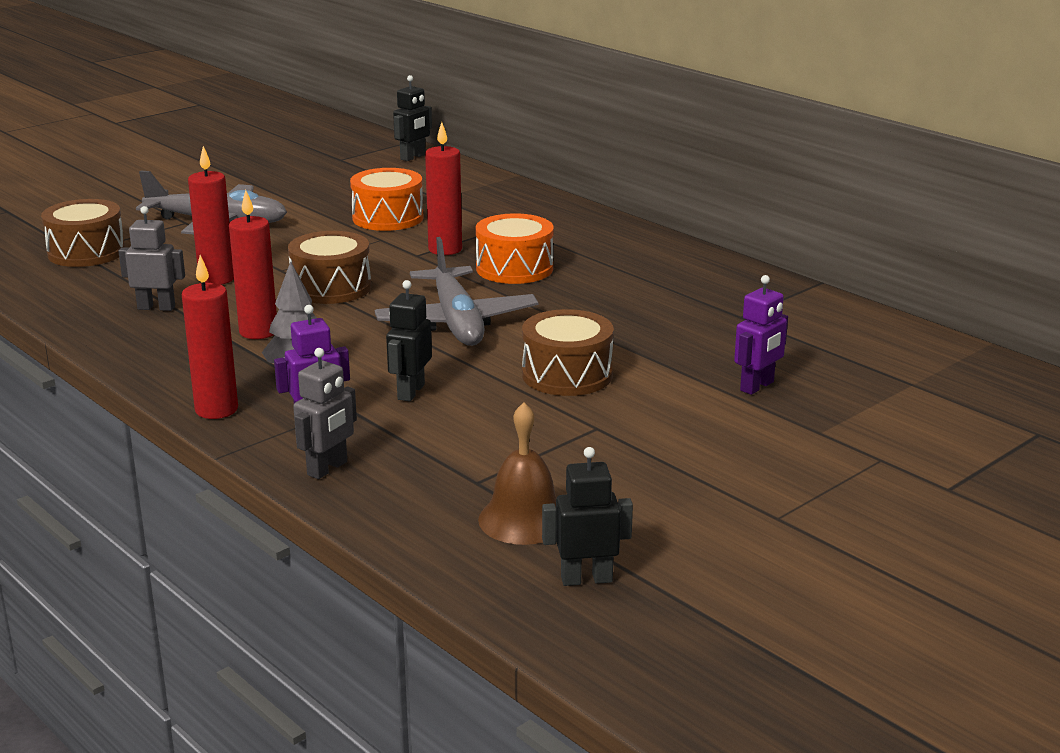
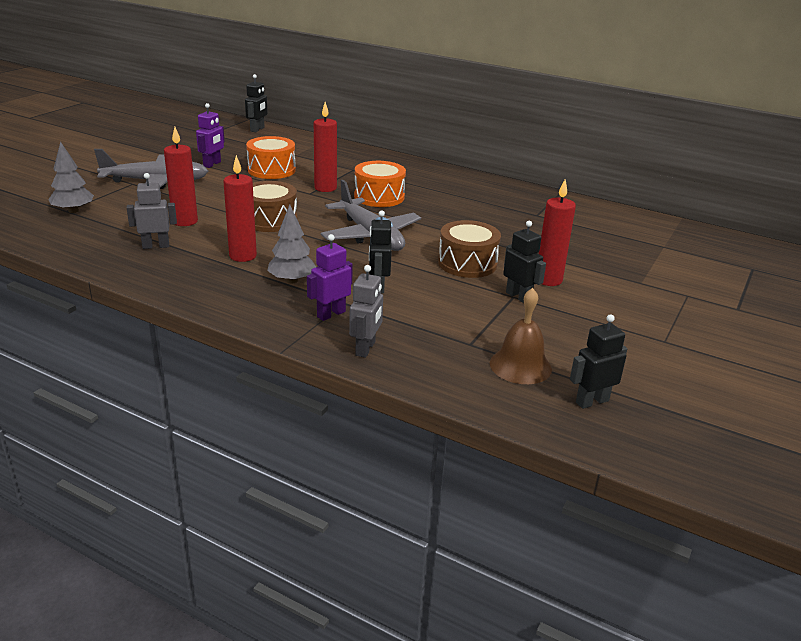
camera: 20 degrees left, 5 degrees up
(86, 252) = (73, 211): brown drum -> grey tree
(216, 410) = (255, 316): red candle -> red candle (548, 280)
(604, 429) = (518, 296): none -> black robot
(757, 386) = (583, 258): purple robot -> purple robot (212, 164)

